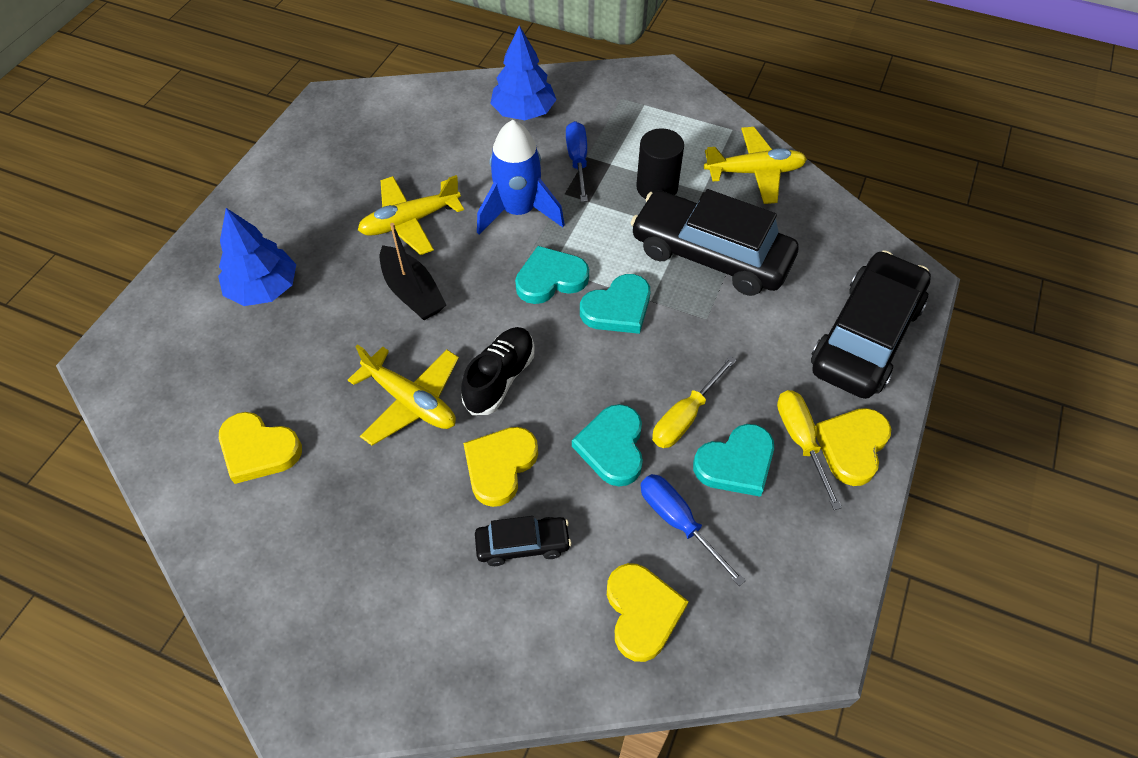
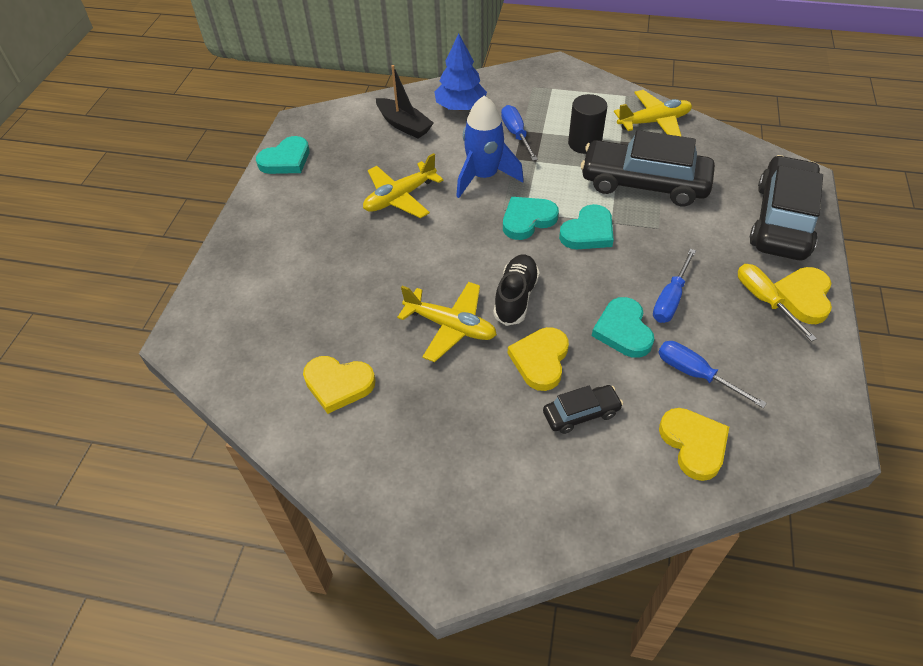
camera: 10 degrees left, 5 degrees down
(263, 288) = (298, 265): blue tree -> none
(413, 292) = (421, 247): black boat -> black boat (404, 125)
(685, 417) = (670, 299): yellow screwdriver -> blue screwdriver
(736, 463) = (722, 324): turquoise heart -> turquoise heart (286, 160)

